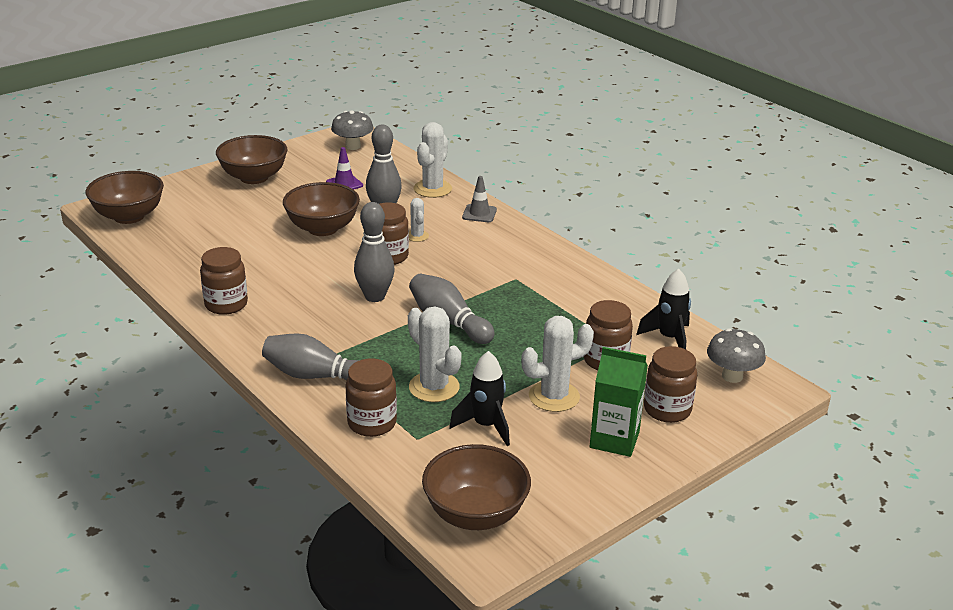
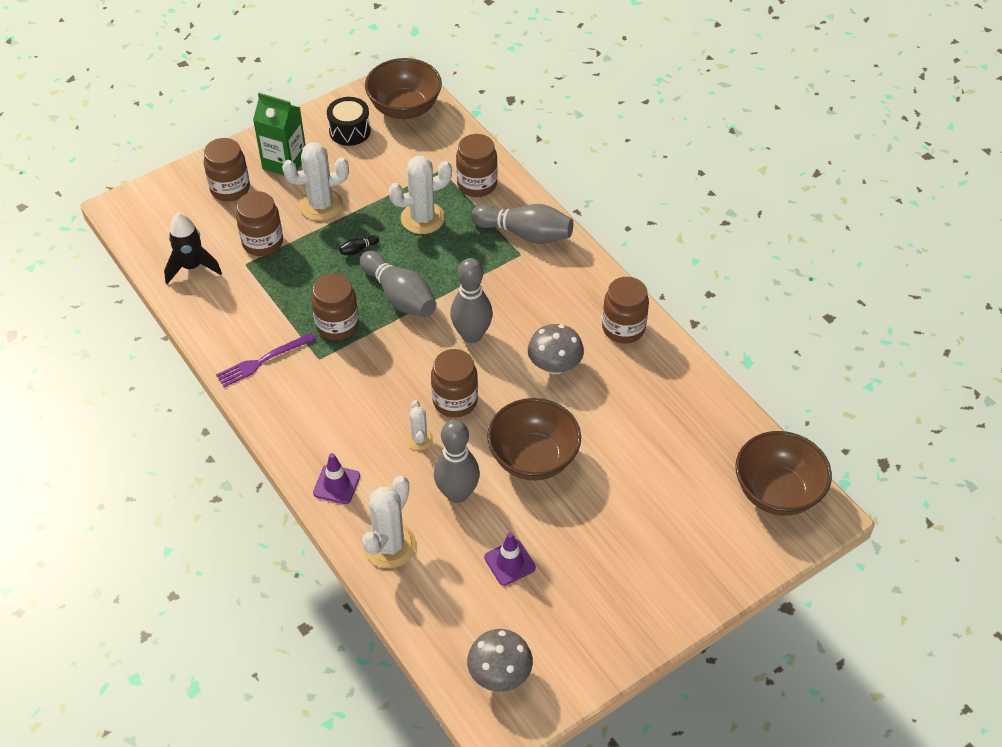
camera: 175 degrees left, 20 degrees up
(254, 177) = (636, 584): brown bowl -> none
(434, 387) = (422, 218): white cactus -> white cactus turned 75 degrees counterclockwise
(479, 213) = (336, 484): grey traffic cone -> purple traffic cone
(486, 426) = (384, 179): black rocket -> none
(500, 357) = (358, 250): none -> black bowling pin
(505, 300) = (337, 325): none -> brown jar
(544, 481) = (350, 131): none -> black drum
(566, 276) = (263, 361): none -> purple fork
(732, 376) = (156, 221): grey mushroom -> grey mushroom (554, 366)

